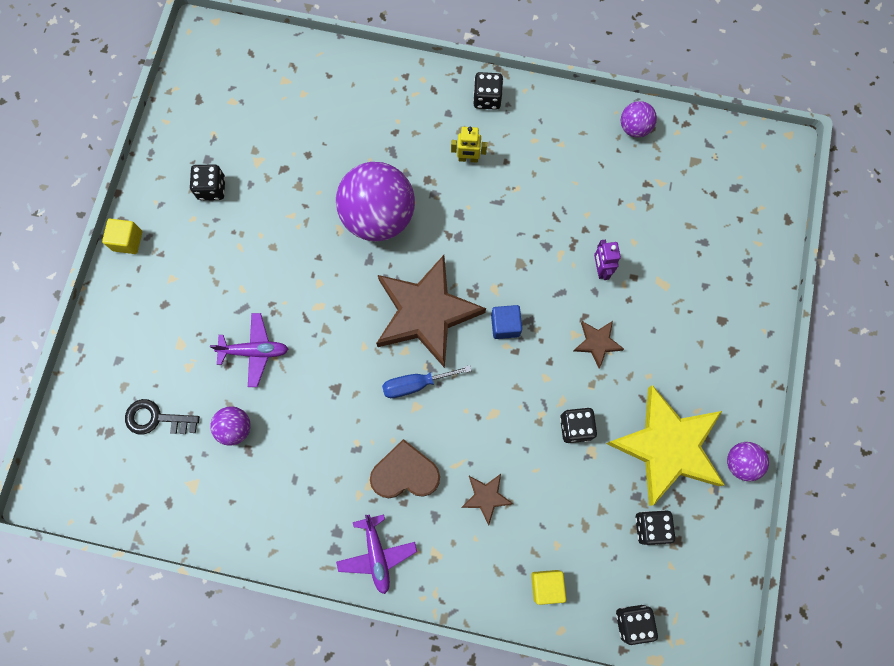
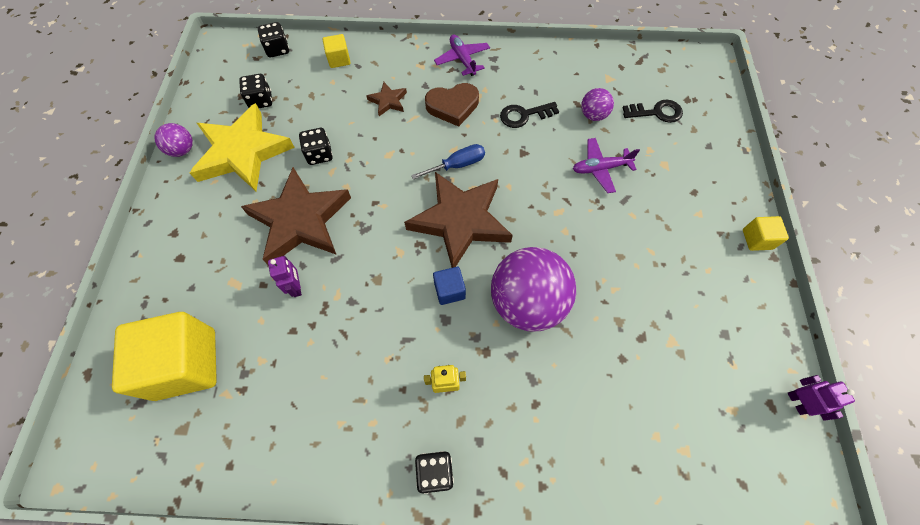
camera: 170 degrees right, 10 degrees down
(176, 98) = (797, 402): none -> purple robot
(212, 188) = (705, 303): black dice -> none
(320, 443) = (524, 115): none -> black key
(505, 325) = (386, 222): blue cube -> blue cube (449, 290)
(597, 343) = (300, 220): brown star -> brown star, size x2.29
(634, 128) = (251, 462): purple ball -> none
(699, 213) = (186, 364): none -> yellow cube

